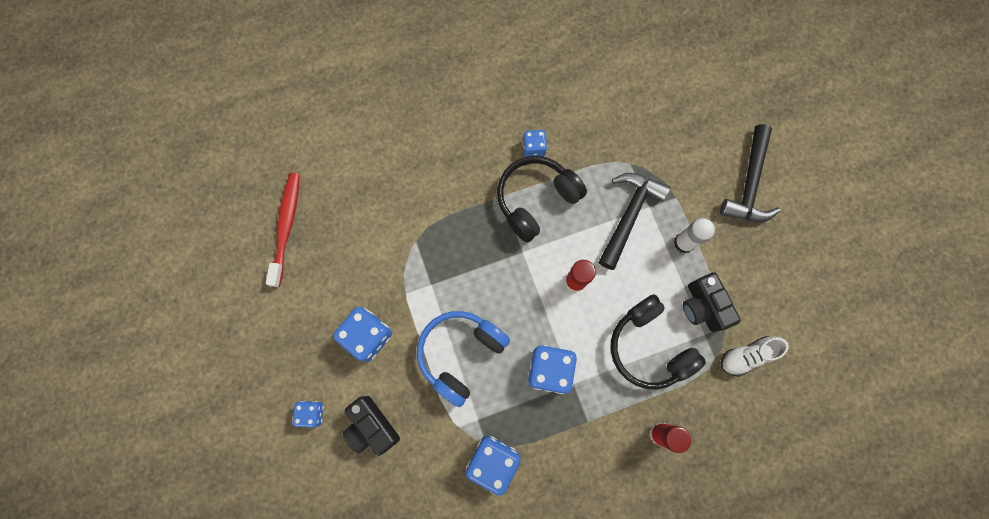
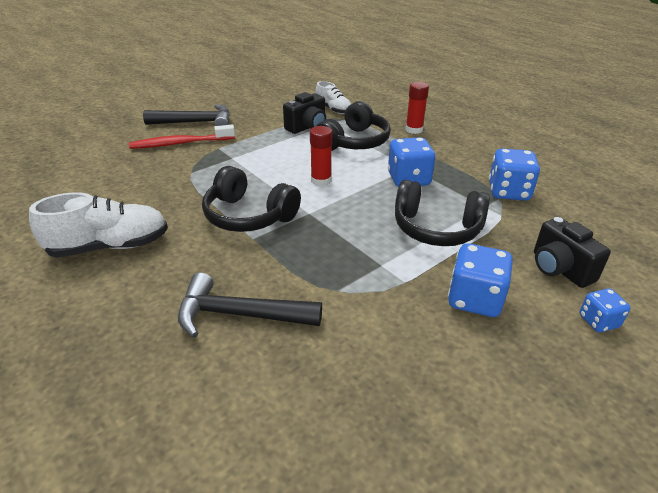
camera: 110 degrees left, 40 degrees down
(286, 227) = (394, 442): red toothbrush -> red toothbrush (181, 143)
(372, 426) = (559, 269): black camera -> black camera turned 120 degrees clockwise
(461, 354) = (436, 228): blue headphones -> black headphones
(528, 90) = (109, 246): none -> white shoe
(534, 148) = (187, 228): blue dice -> none
(629, 215) = (244, 165): black hammer -> black hammer (240, 315)
(684, 243) = (258, 140): white glue stick -> none

